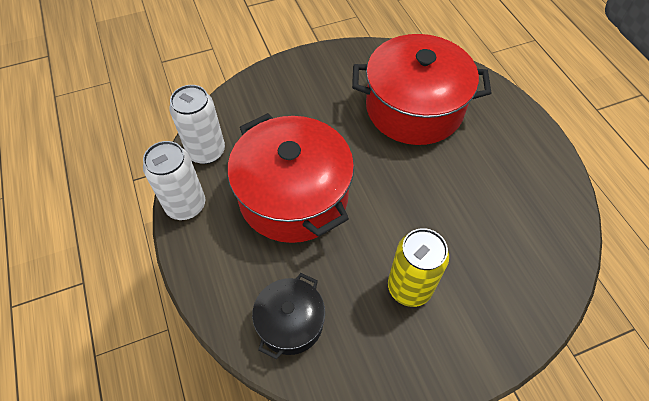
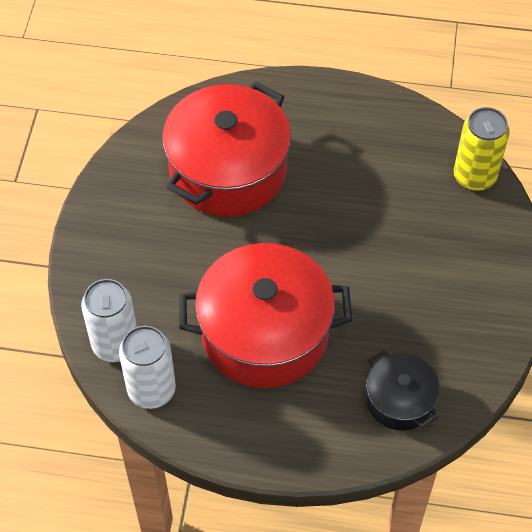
camera: 60 degrees left, 0 degrees up
(186, 205) = (211, 438): white can -> white can (115, 344)
(409, 287) = (421, 288): yellow can -> yellow can (474, 176)

